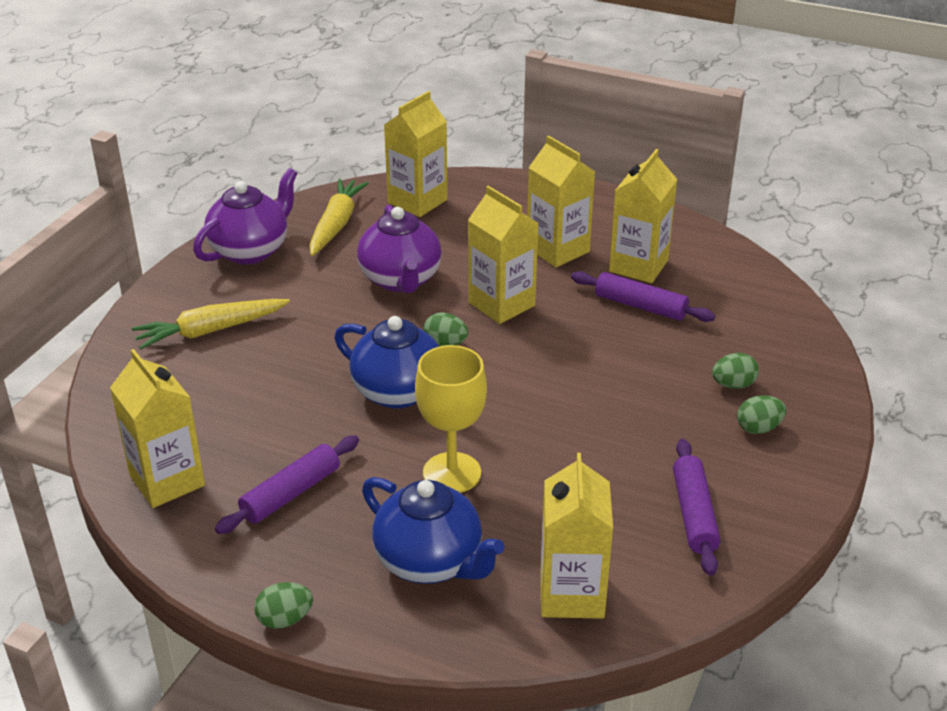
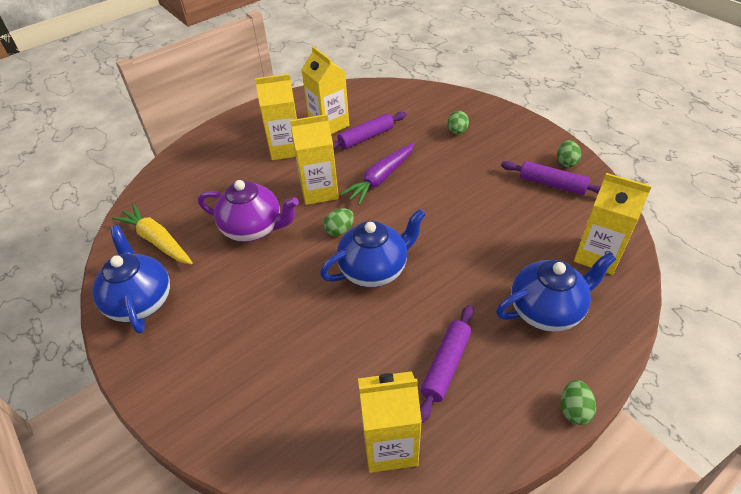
camera: 60 degrees left, 10 degrees up
(211, 331) = (222, 359): yellow carrot -> none
(250, 250) = (140, 301): purple teapot -> blue teapot
(291, 493) = (446, 365): purple rolling pin -> purple rolling pin turned 45 degrees clockwise
(417, 201) = (172, 190): yellow carton -> none
(452, 473) = (469, 271): yellow goblet -> none
(567, 346) = (381, 178): none -> purple carrot
(758, 428) = (496, 137): green egg -> green egg (566, 162)

